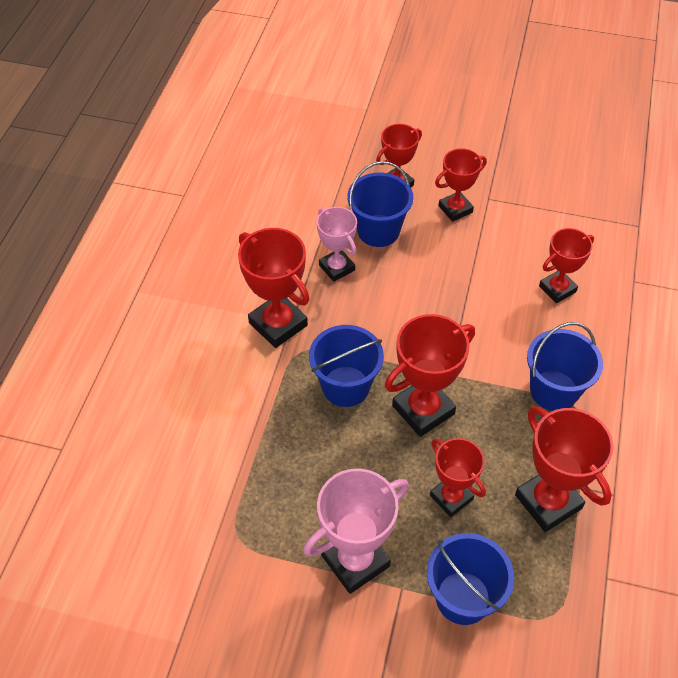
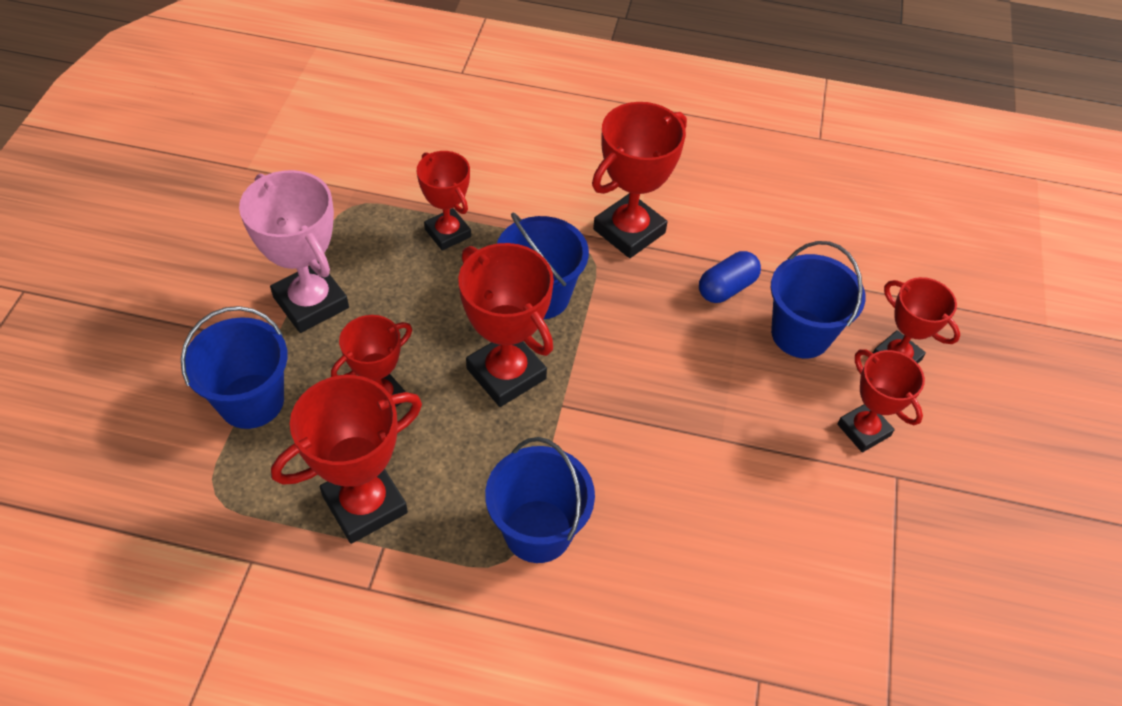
camera: 85 degrees right, 0 degrees up
(337, 268) = (726, 288): pink trophy -> blue capsule
(557, 289) = (725, 557): red trophy -> red trophy (447, 233)

